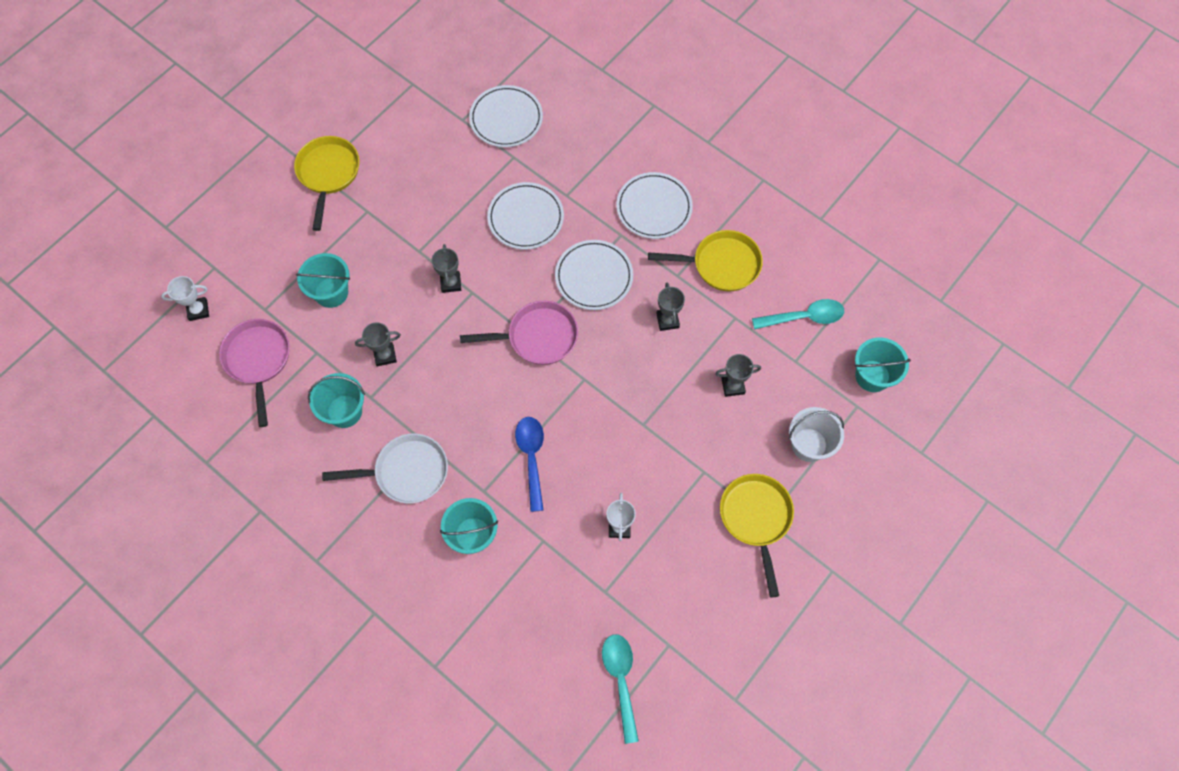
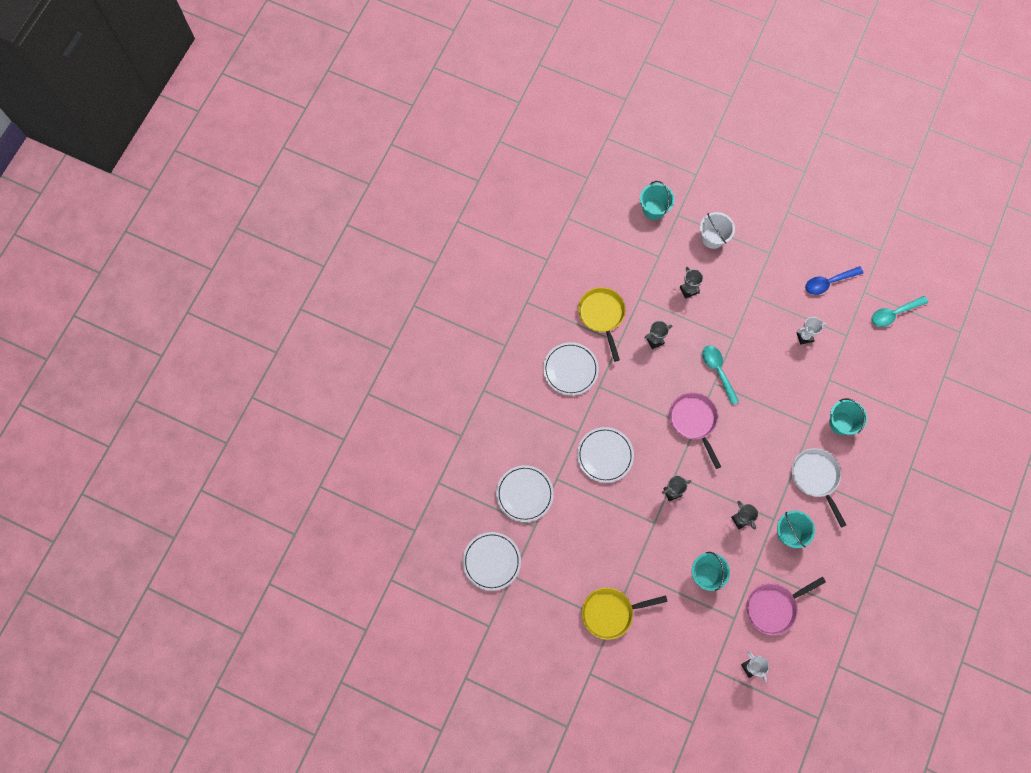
camera: 105 degrees left, 5 degrees up
(531, 457) = (779, 401): blue spoon -> blue spoon (828, 282)
(594, 277) = (637, 396): white plate -> white plate (491, 561)
(756, 519) = (771, 259): yellow pan -> none
(804, 317) = (625, 256): turquoise spoon -> turquoise spoon (718, 371)

